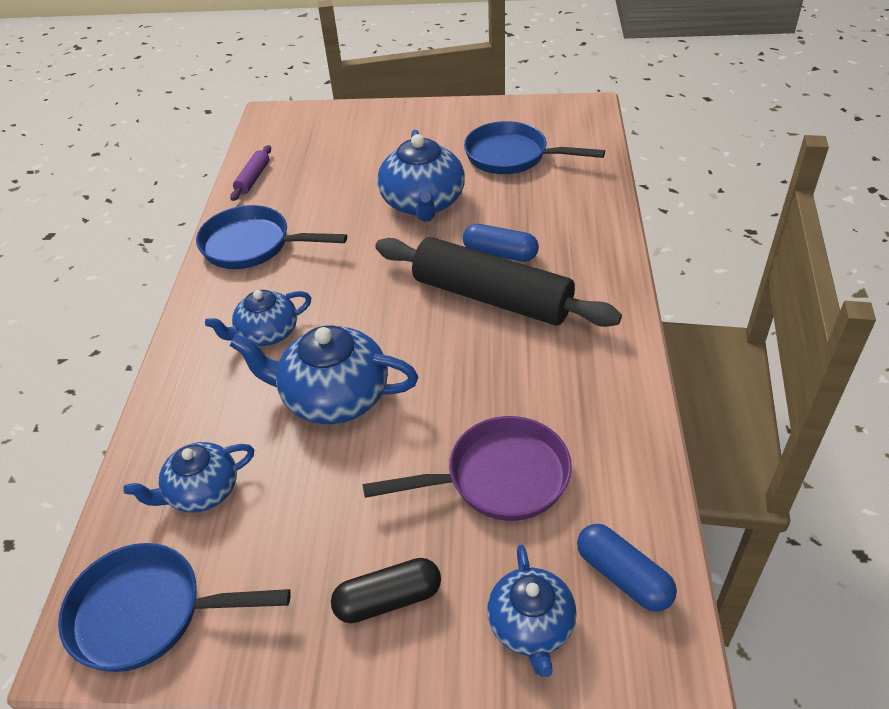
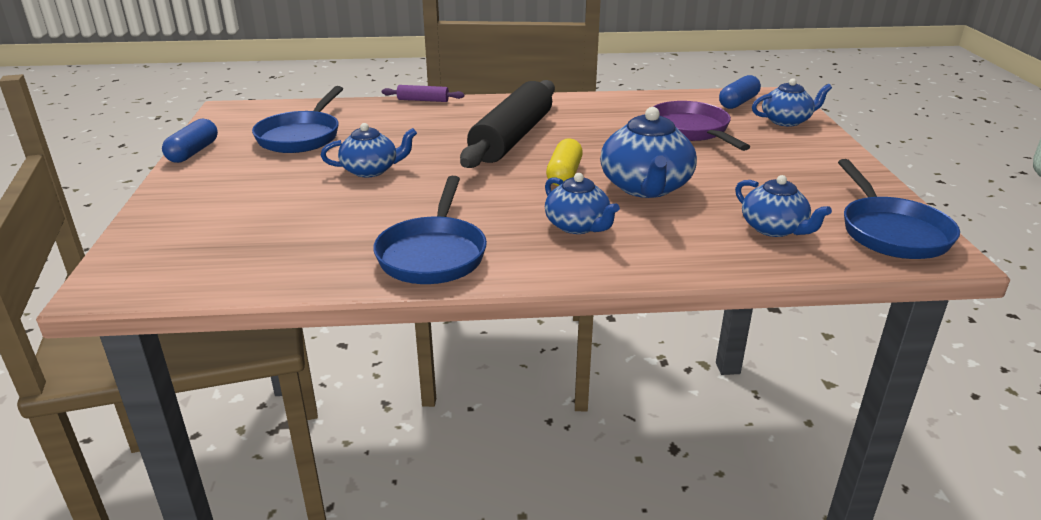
camera: 100 degrees left, 15 degrees down
(253, 178) = (284, 275): purple rolling pin -> purple rolling pin (423, 100)
(383, 333) = (564, 174): none -> yellow capsule
(388, 599) = (804, 155): black capsule -> none
(423, 203) = (371, 170): blue teapot -> blue teapot, size x0.63
(500, 253) = (455, 137): blue capsule -> blue capsule (193, 152)

